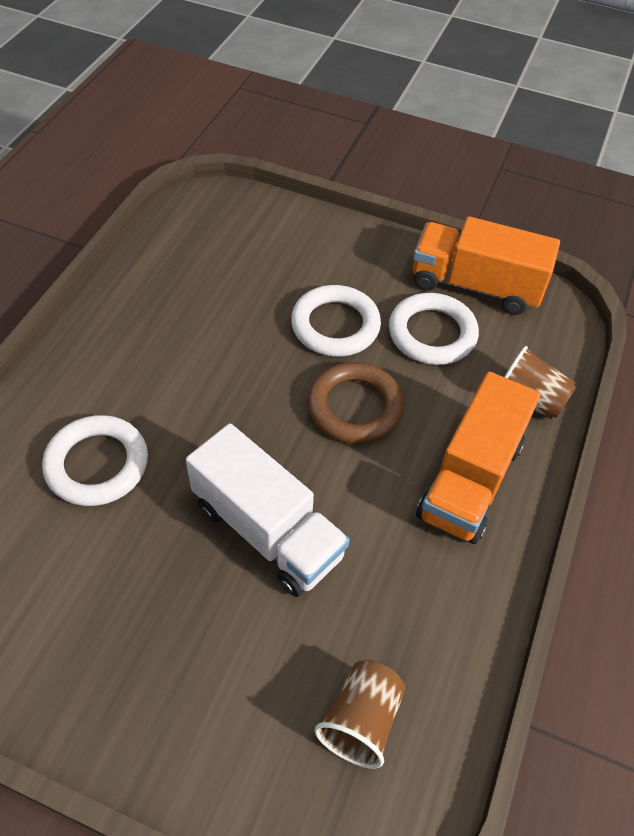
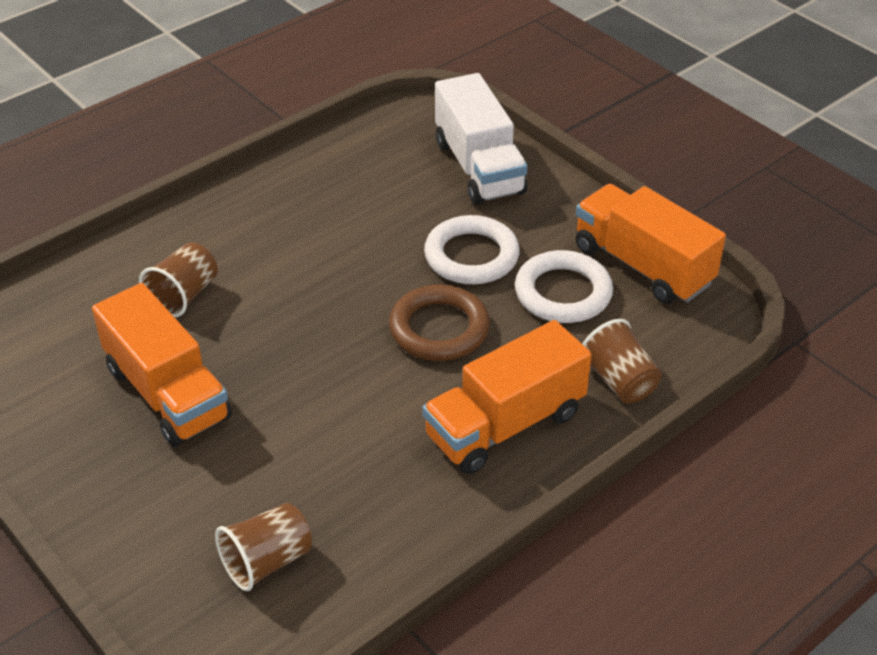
camera: 30 degrees right, 10 degrees down
(97, 464) = (184, 296): white ring -> brown cup
(148, 579) = (167, 393): none -> orange truck
(267, 530) = (289, 395): white truck -> white truck (479, 167)

